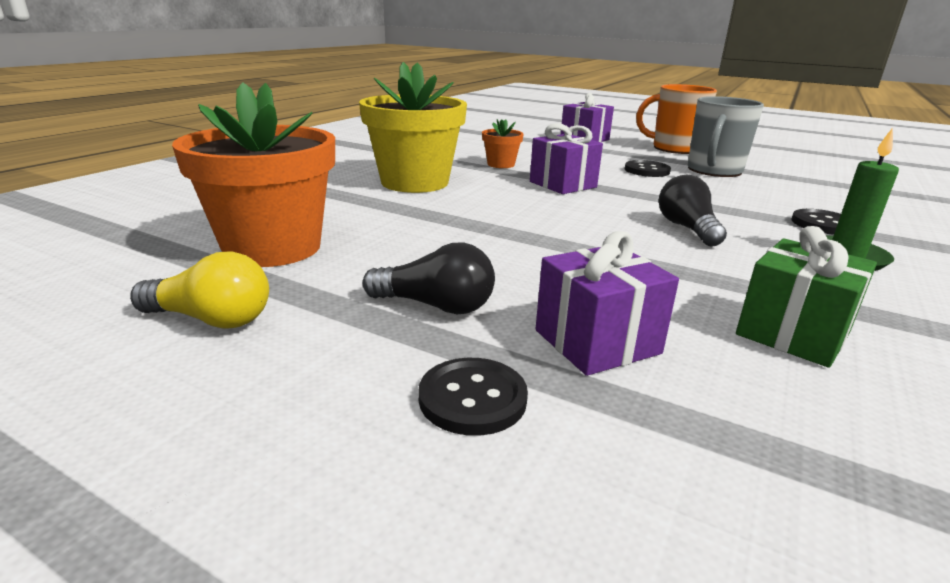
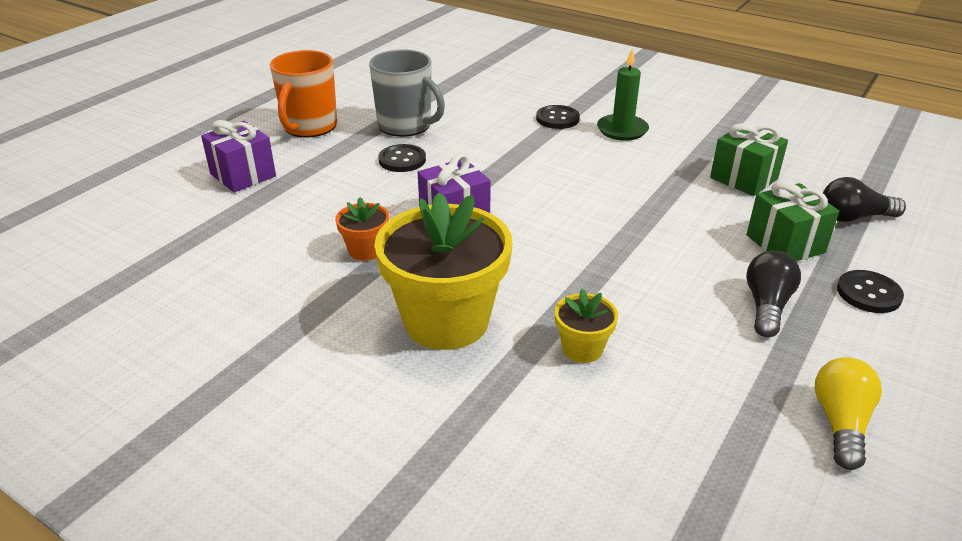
camera: 85 degrees left, 10 degrees up
(272, 248) = (686, 414): orange flower pot -> none
(373, 217) = (582, 348): none -> yellow flower pot
(597, 342) = (785, 244): purple gift -> green gift
(687, 228) = (578, 174): black light bulb -> black light bulb (853, 217)

